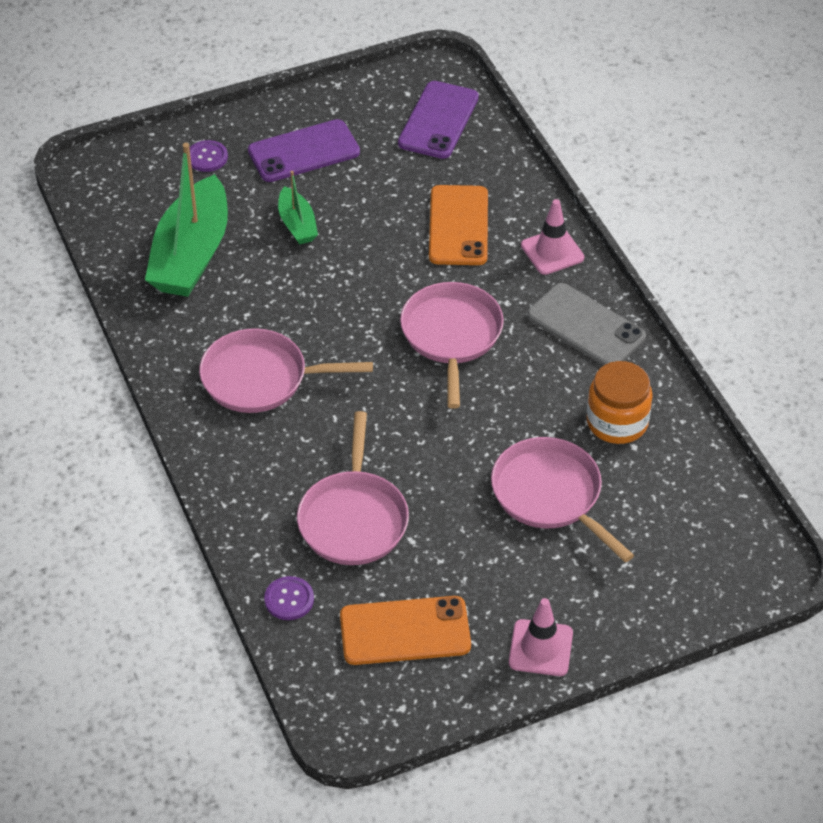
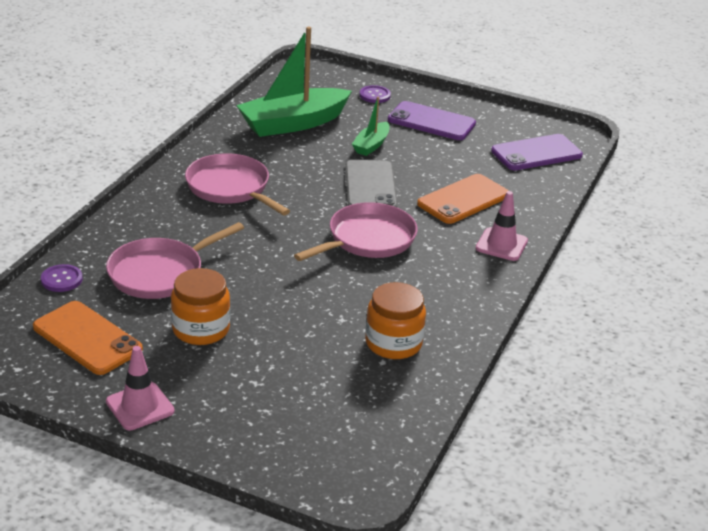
camera: 45 degrees right, 15 degrees down
(470, 541) = (201, 329): none -> orange jar
(550, 495) = (286, 344): pink pan -> none
(586, 326) = (459, 289): grey phone -> grey phone (370, 186)

